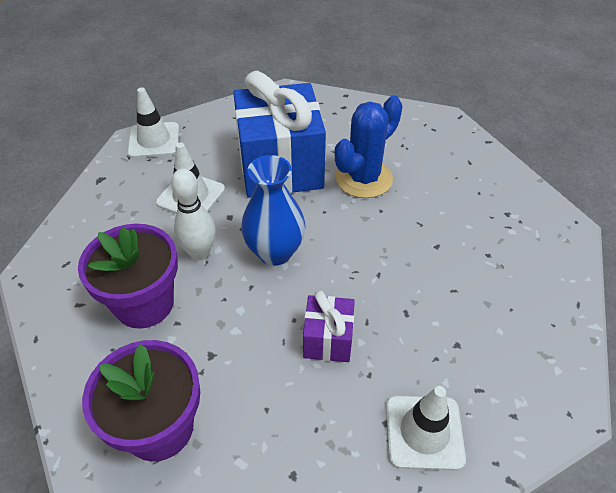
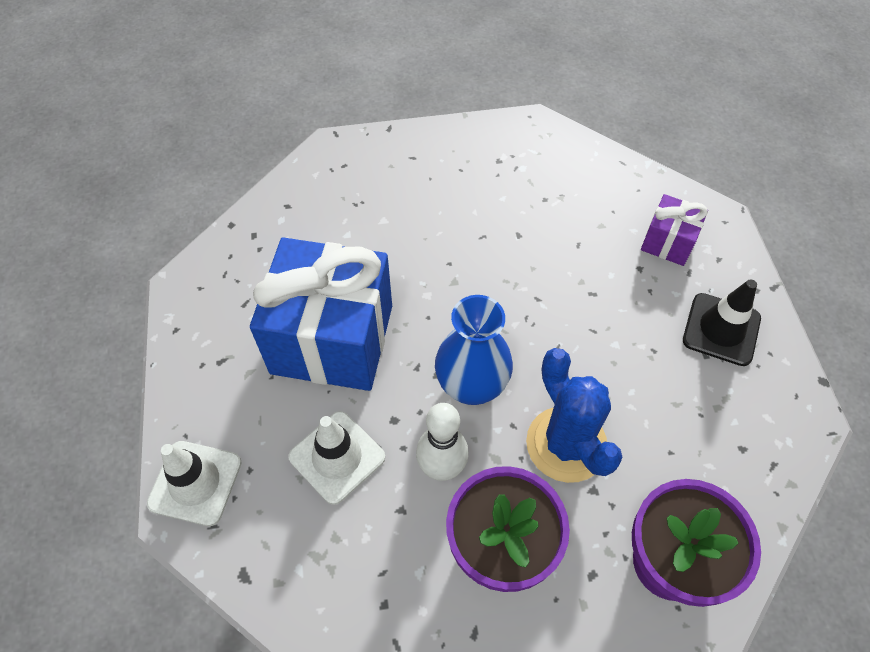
camera: 70 degrees left, 10 degrees up
(328, 340) = (605, 372): purple gift -> purple gift (668, 242)
(364, 178) = (393, 260): blue cactus -> blue cactus (566, 444)
(424, 432) = (721, 329): white traffic cone -> black traffic cone

